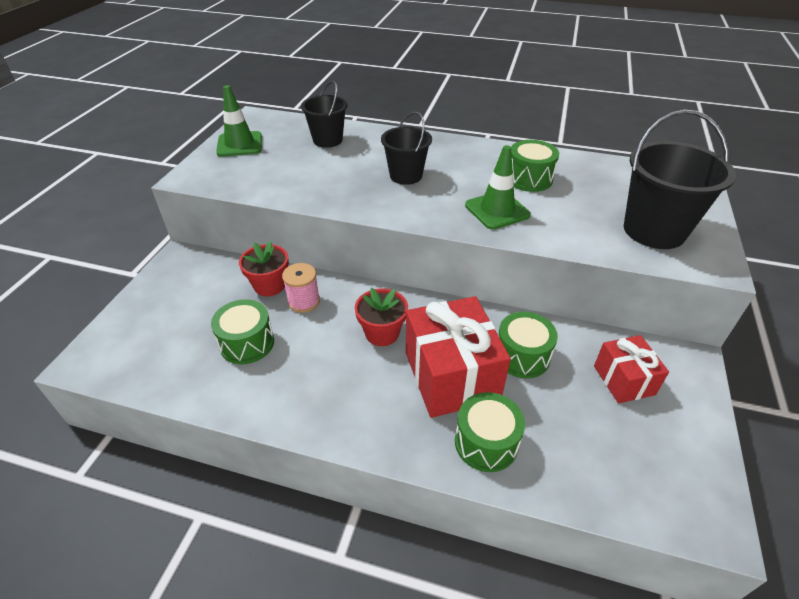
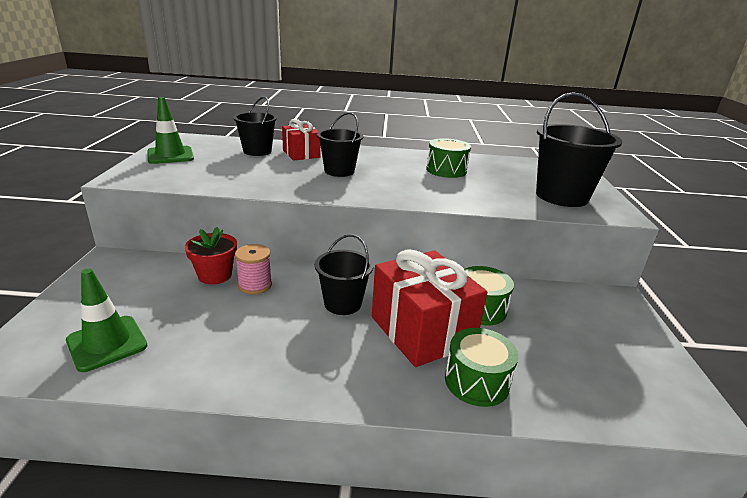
camera: 15 degrees left, 15 degrees down
(247, 343) = (201, 325): green drum -> none
(382, 333) = (342, 303): red flower pot -> black bucket
(497, 210) = (429, 189): green traffic cone -> green traffic cone (107, 343)
(624, 380) = (574, 317): red gift -> red gift (301, 154)

